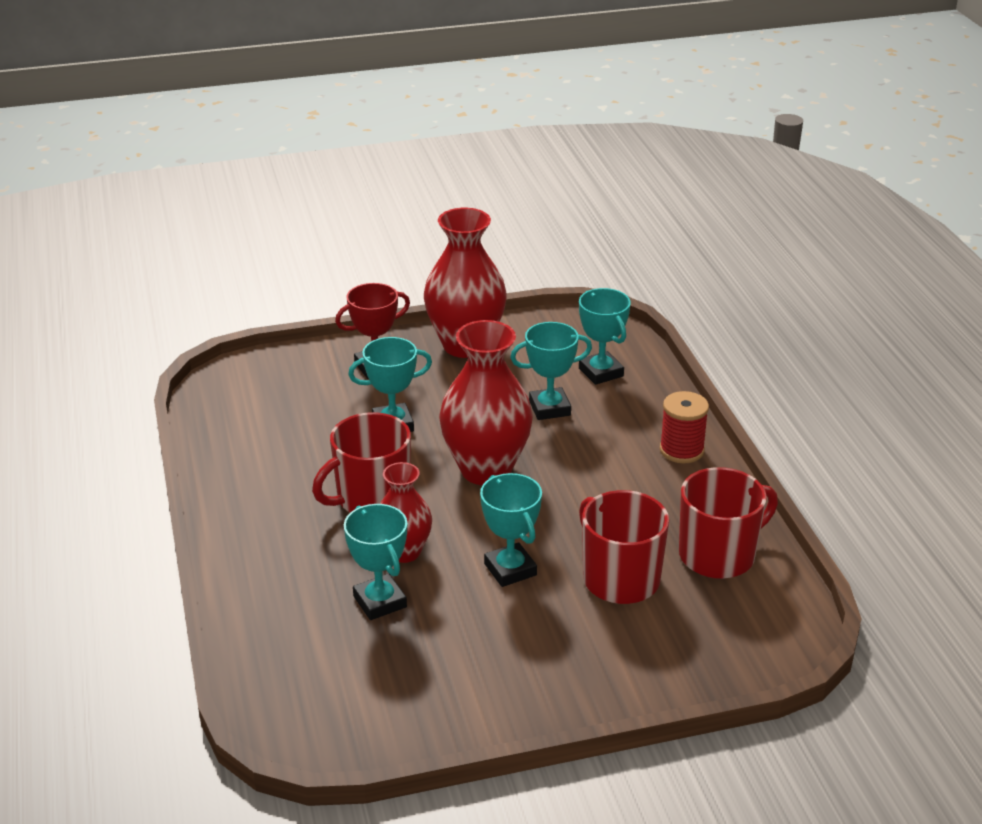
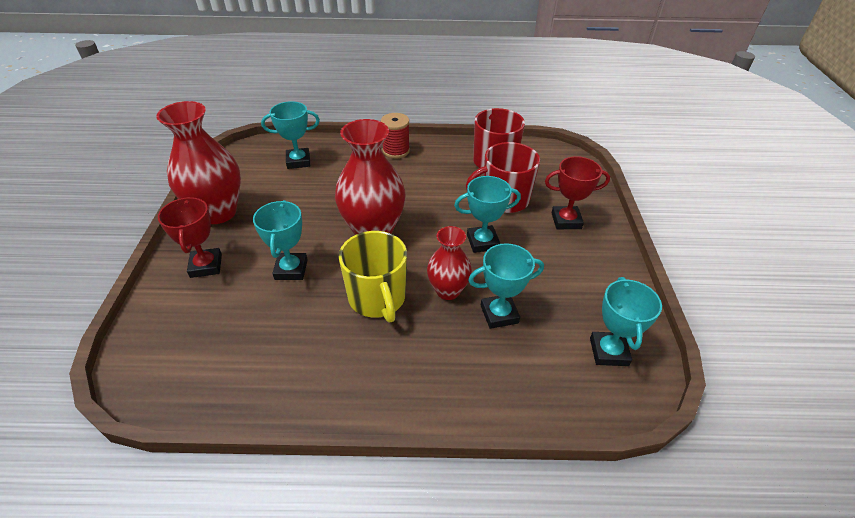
camera: 75 degrees left, 10 degrees up
(371, 498) = (377, 298): red mug -> yellow mug
(549, 408) = (322, 190): turquoise trophy -> turquoise trophy (608, 352)
(601, 651) = (566, 221): none -> red trophy

